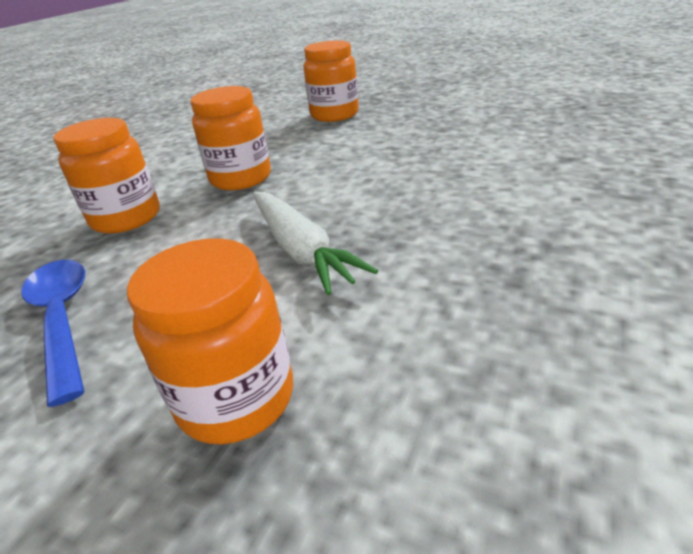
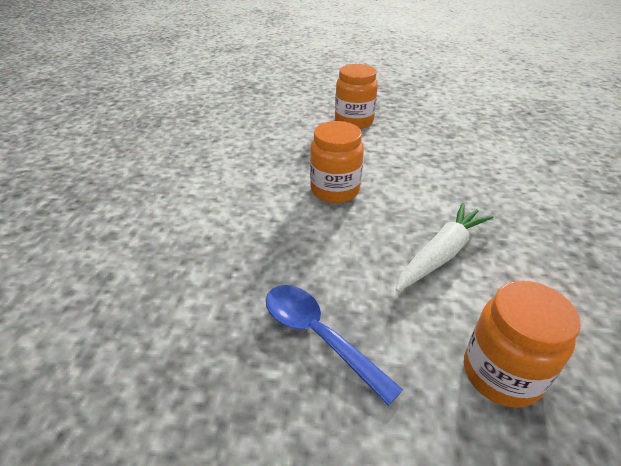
camera: 20 degrees left, 5 degrees up
(126, 218) = (274, 236): orange jar -> none
(301, 250) = (441, 254): white carrot -> white carrot turned 90 degrees counterclockwise

